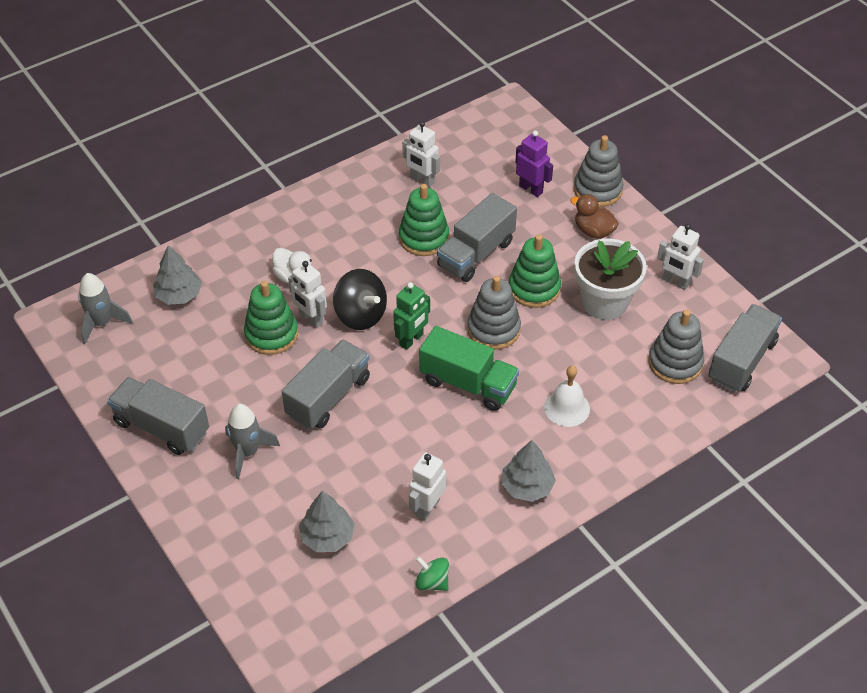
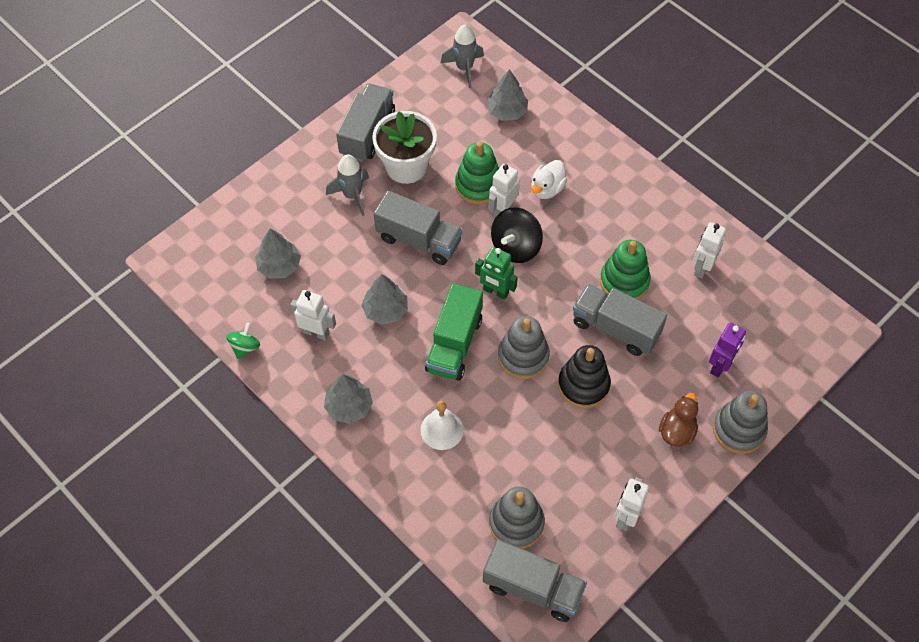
camera: 80 degrees right, 10 degrees up
(412, 439) = (385, 310): none -> grey tree
(534, 288) = (583, 385): green stacking toy -> black stacking toy
(604, 302) = (581, 451): white flower pot -> white flower pot (406, 166)

